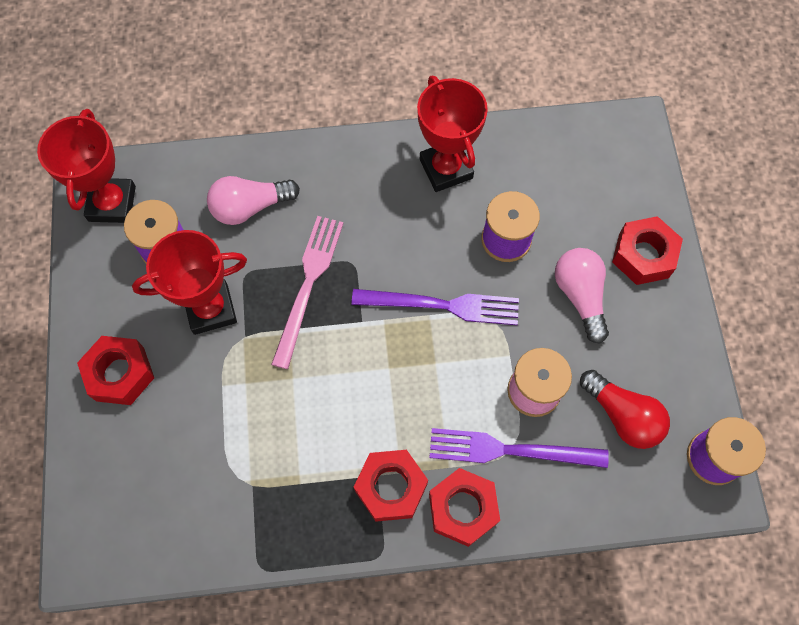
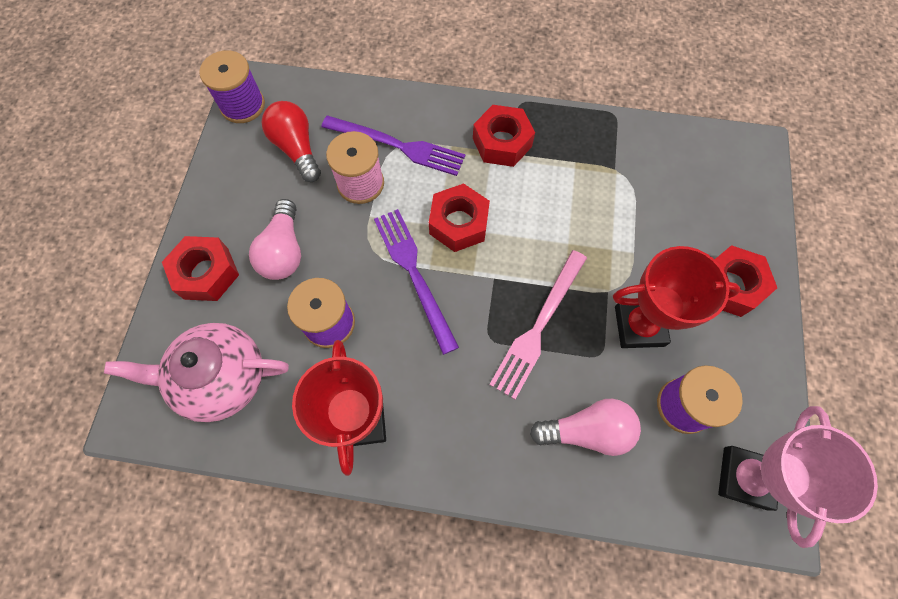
camera: 165 degrees left, 0 degrees up
(112, 203) = (745, 478): red trophy -> pink trophy
(442, 305) = (414, 274): purple fork -> purple fork turned 45 degrees clockwise
(462, 509) = (450, 116): red nut -> red nut (459, 223)
(580, 172) = (220, 378): none -> pink teapot

